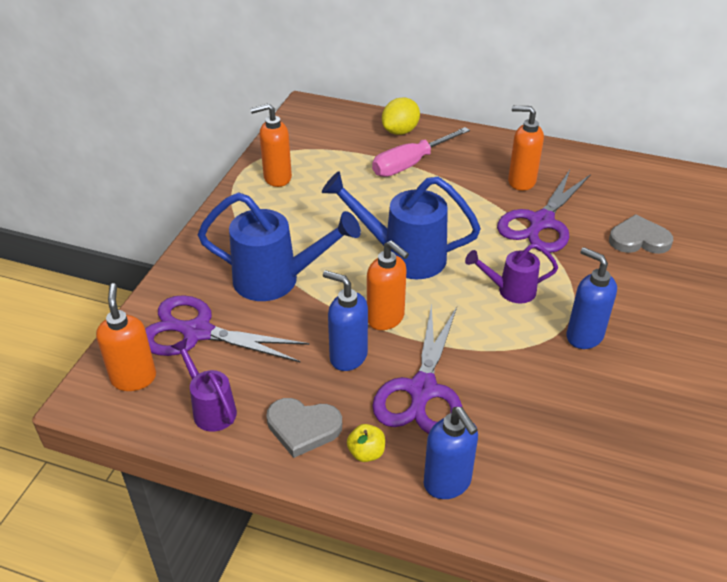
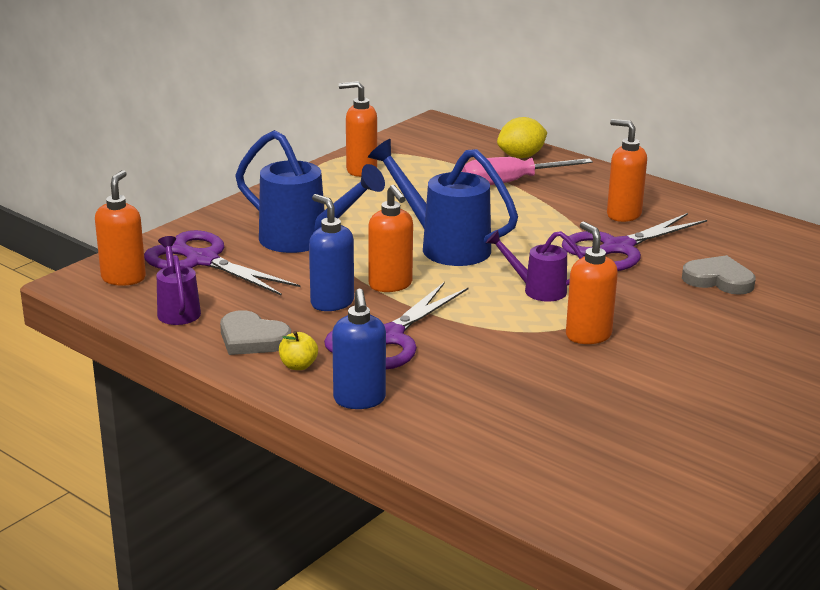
camera: 20 degrees right, 15 degrees down
(583, 336) = (588, 335): blue soap dispenser -> orange soap dispenser

